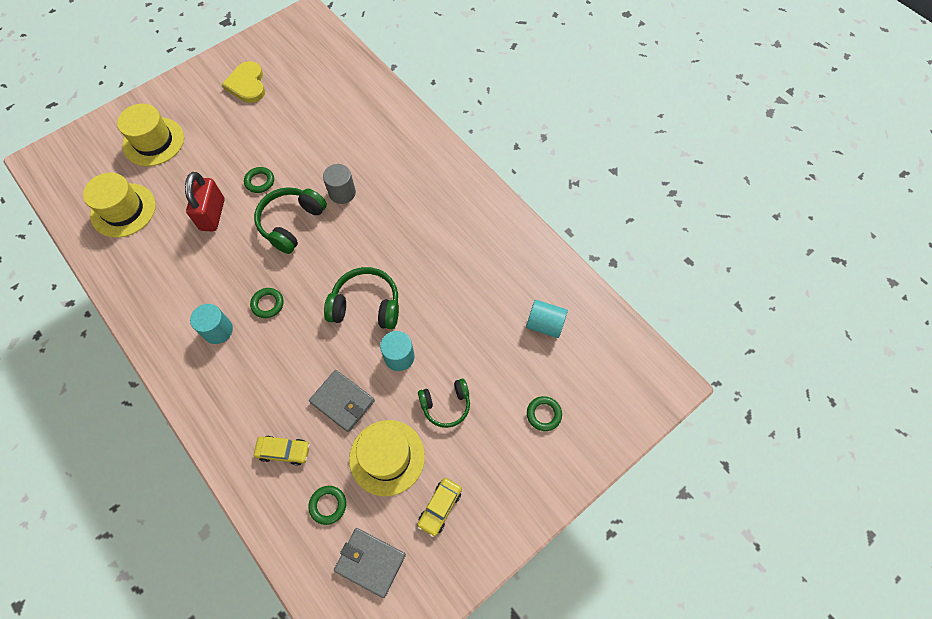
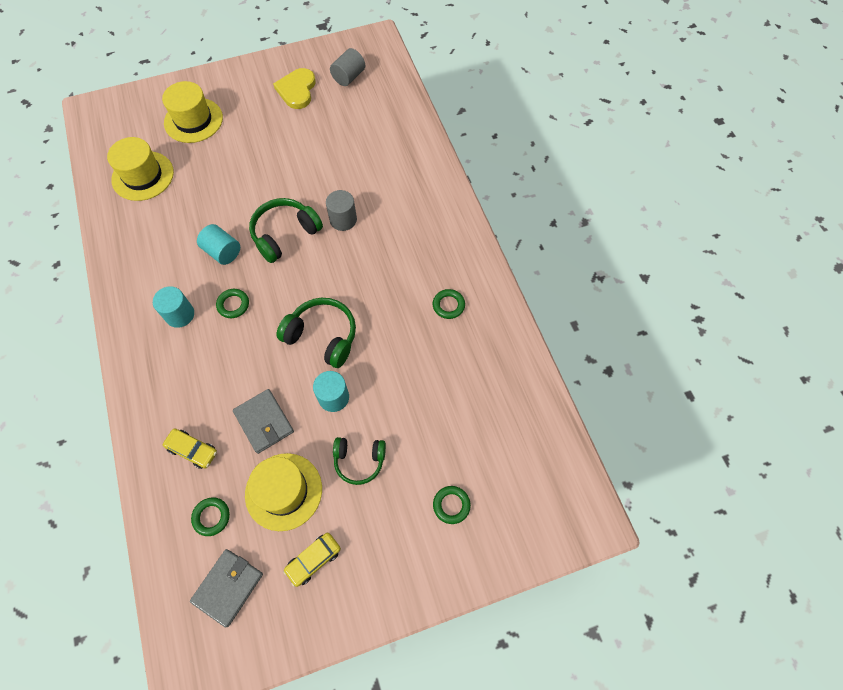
camera: 20 degrees right, 0 degrees up
(212, 214) = (218, 204): red padlock -> none
(260, 181) = (272, 186): green ring -> green ring (448, 305)
(293, 58) = (349, 77): none -> grey cylinder
(370, 562) = (228, 587): grey wallet -> grey wallet turned 75 degrees clockwise
(545, 324) = (488, 414): turquoise cylinder -> turquoise cylinder (223, 252)

